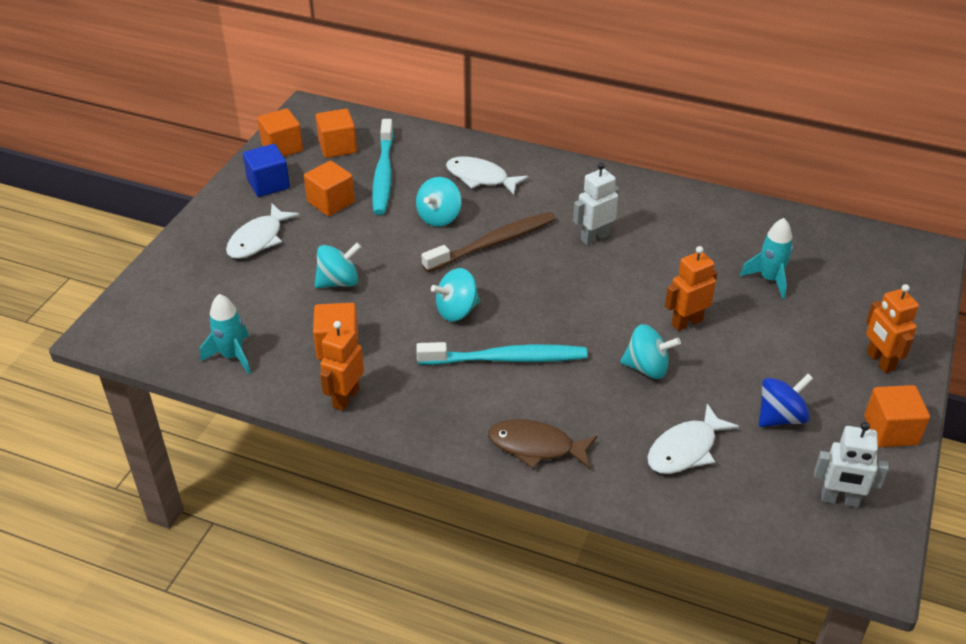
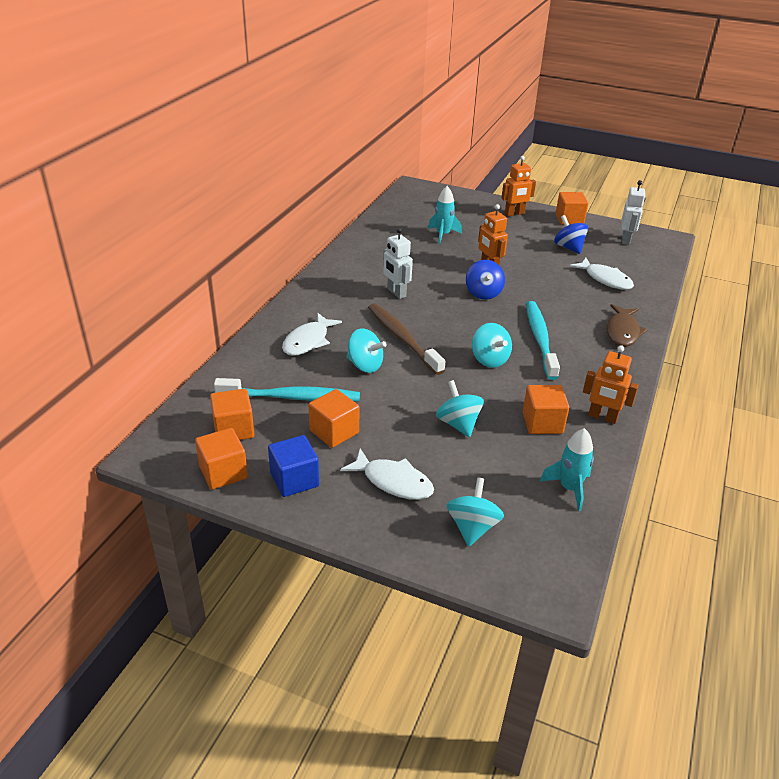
camera: 90 degrees left, 5 degrees down
(611, 313) = (483, 293): none -> blue spinning top
(647, 368) = (536, 285): turquoise spinning top -> turquoise spinning top (472, 527)

